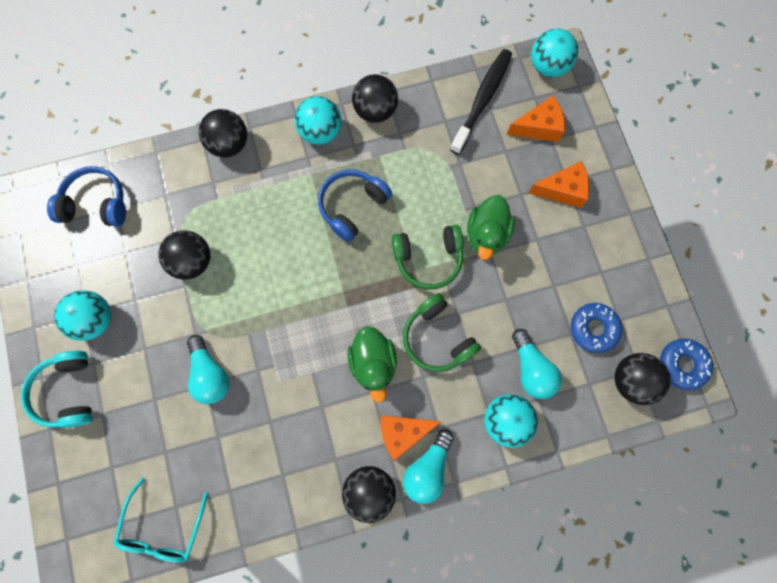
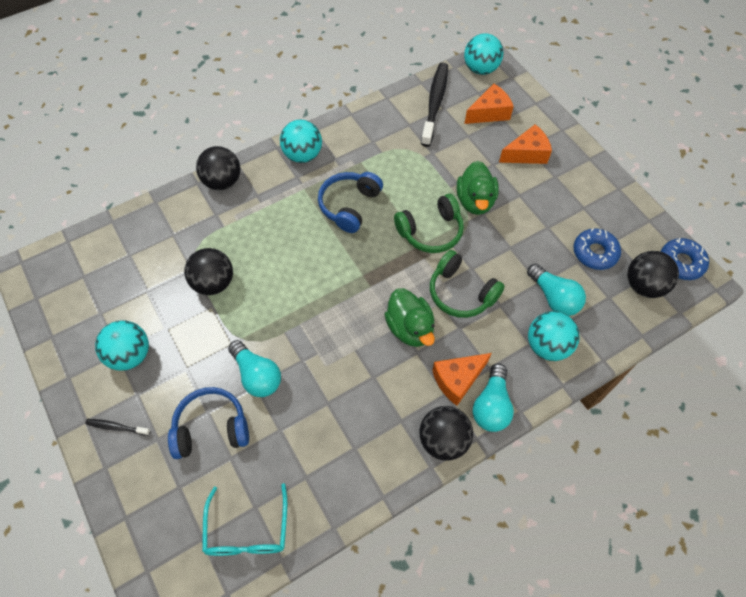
camera: 15 degrees left, 15 degrees down
(68, 392) = (117, 427): turquoise headphones -> black toothbrush
(96, 204) = (108, 256): blue headphones -> blue headphones (211, 428)
(375, 110) = (346, 129): black ball -> none

